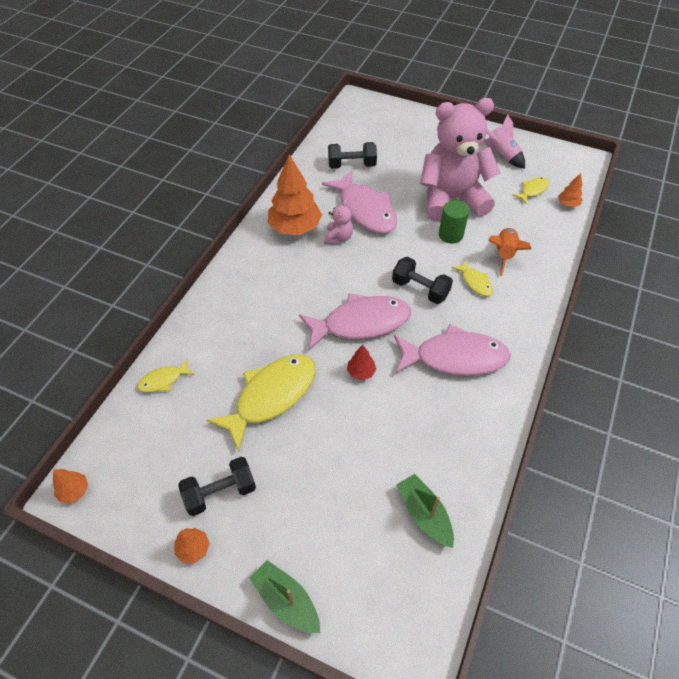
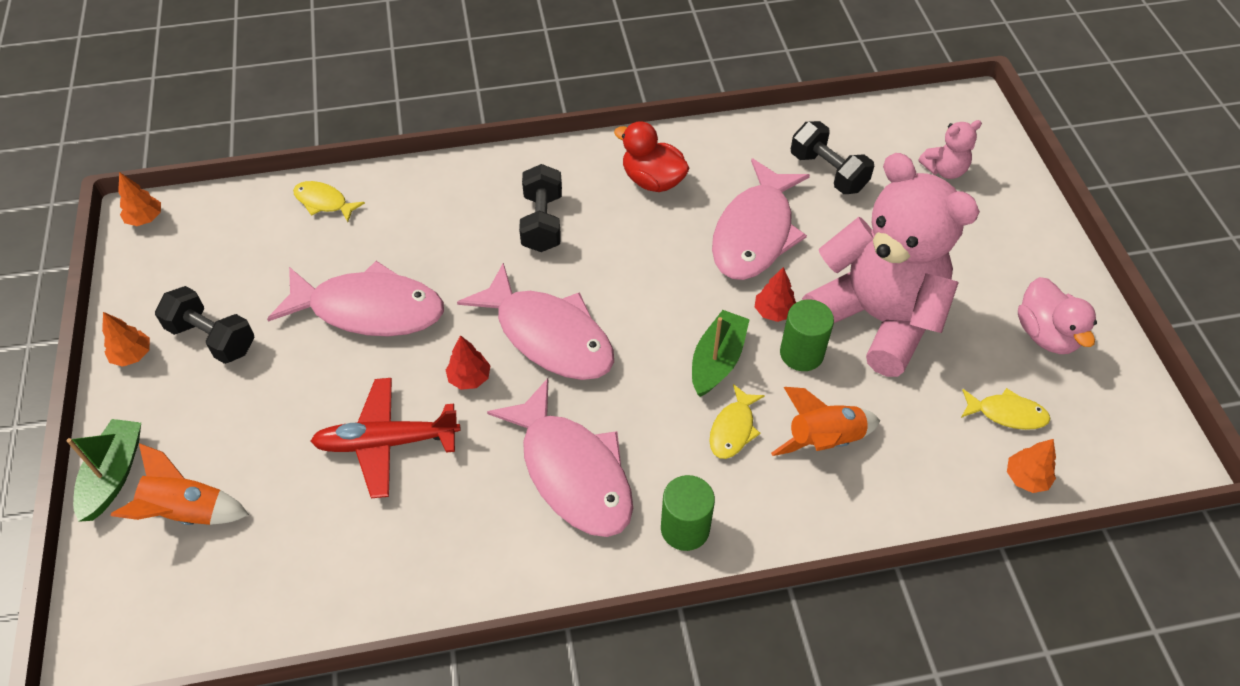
camera: 55 degrees right, 0 degrees up
(271, 396) = (369, 309): yellow fish -> pink fish
(295, 227) = (652, 180): orange tree -> red duck
(338, 238) = (676, 233): pink teddy bear -> pink teddy bear (944, 170)
(348, 565) = (187, 512): none -> orange rocket
(375, 432) = (386, 442): none -> red plane
(418, 230) = (774, 312): none -> red tree
(420, 289) = (662, 370): black dumbbell -> black dumbbell (542, 222)
(424, 514) = (299, 558): green boat -> green boat (717, 361)
(502, 155) = (1045, 334): pink rocket -> pink duck
(518, 330) = (685, 528): none -> green cylinder

